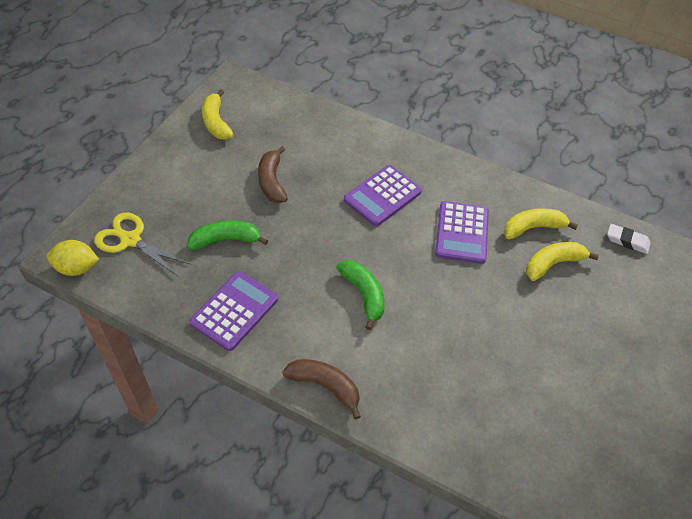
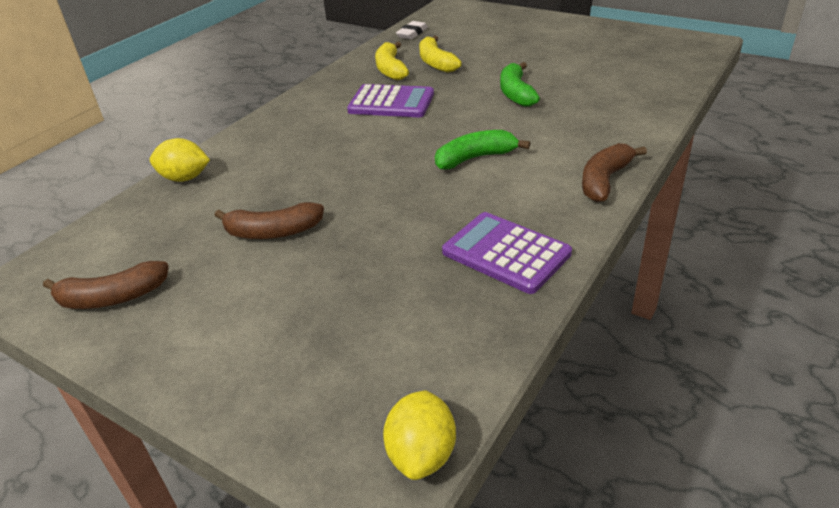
camera: 80 degrees left, 15 degrees down
(130, 240) = (362, 381): yellow scissors -> none
(216, 122) = (112, 298): yellow banana -> brown banana
(225, 240) = (378, 269): green banana -> green banana (516, 93)
(340, 125) = (185, 178): none -> yellow lemon
(382, 196) = (325, 147): purple calculator -> none

